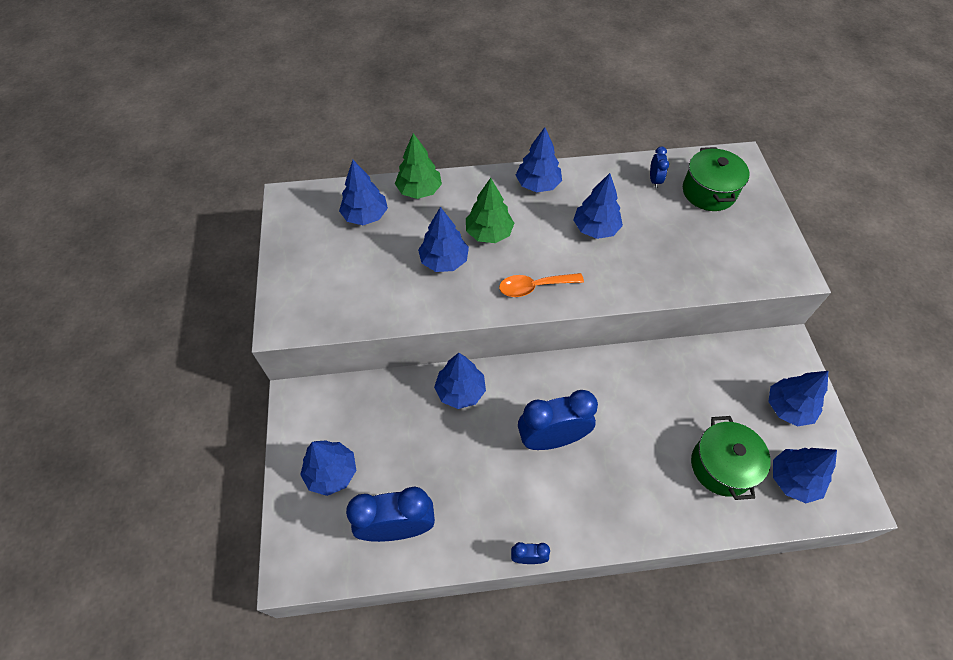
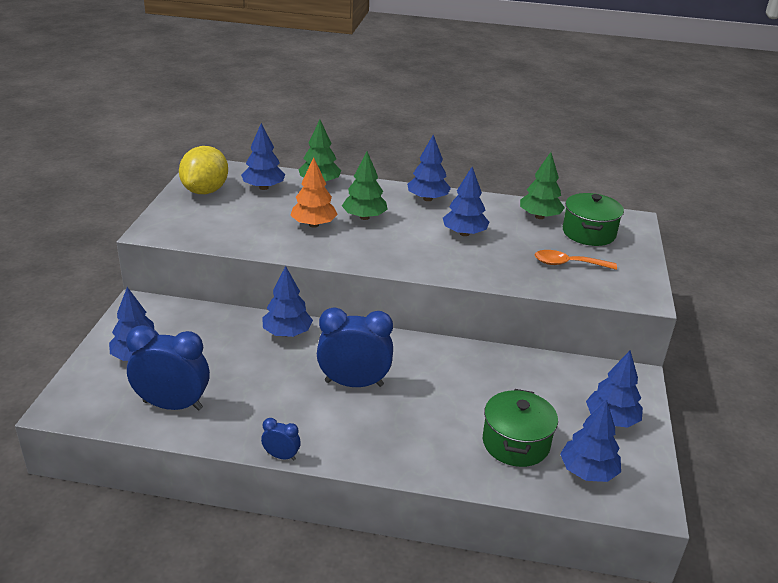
camera: 15 degrees right, 25 degrees down
(307, 239) = (205, 191): none -> yellow lemon
(444, 260) = (314, 225): blue tree -> orange tree
(534, 287) = (384, 255): orange spoon -> orange spoon (568, 264)
(654, 180) = (539, 216): blue clock -> green tree

